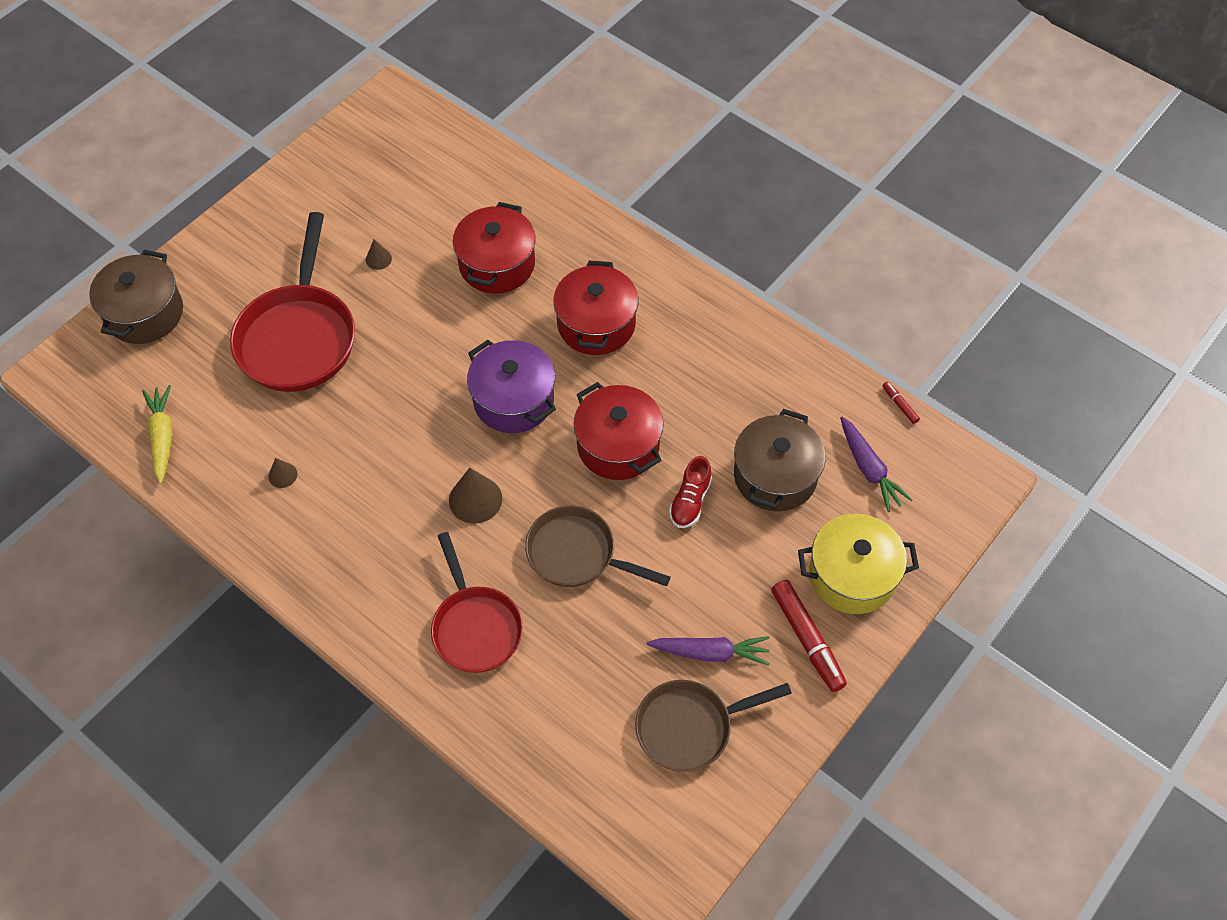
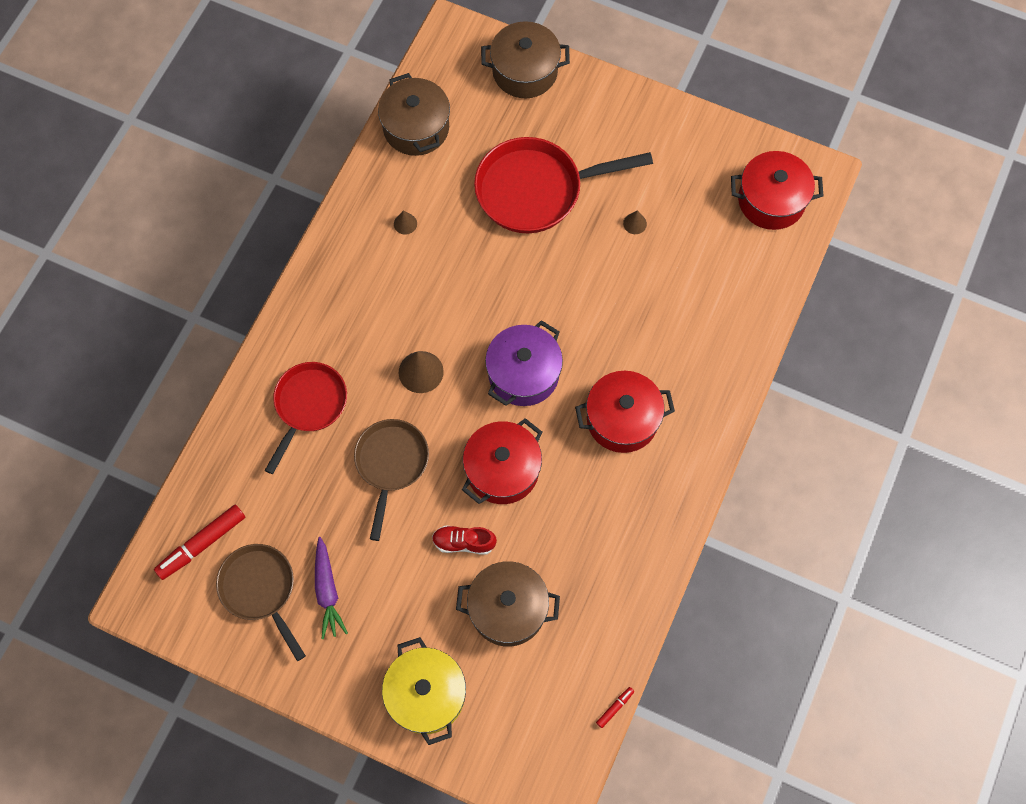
camera: 75 degrees right, 10 degrees up
(162, 437) = (416, 128): yellow carrot -> brown pot
(475, 627) = (309, 405): red pan -> red pan turned 150 degrees clockwise
(497, 264) = (660, 319): red pot -> red pot (771, 201)
(807, 639) = (357, 668): red marker -> red marker (201, 544)
(869, 469) = (537, 691): purple carrot -> none

